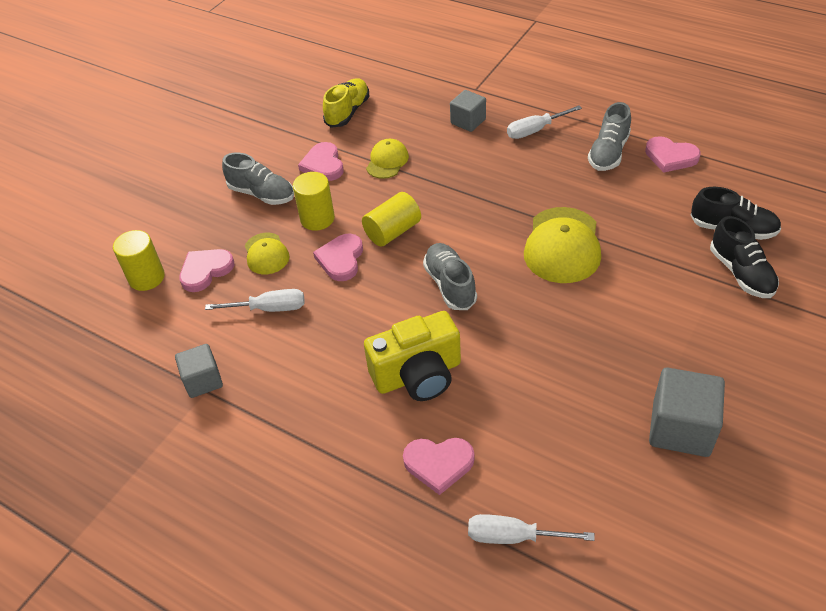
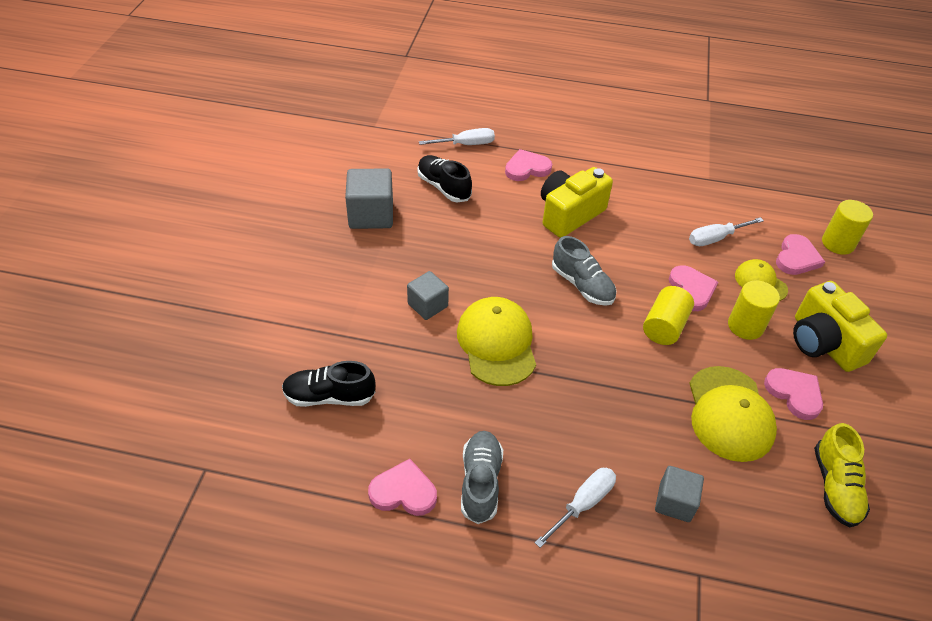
camera: 155 degrees right, 0 degrees up
(203, 381) = (717, 184): grey cube -> grey cube (427, 305)
(262, 194) = (823, 343): grey shoe -> yellow camera
(387, 161) = (729, 414): yellow cap -> yellow cap, size x1.75
(741, 273) = (323, 346): black shoe -> black shoe (443, 187)

